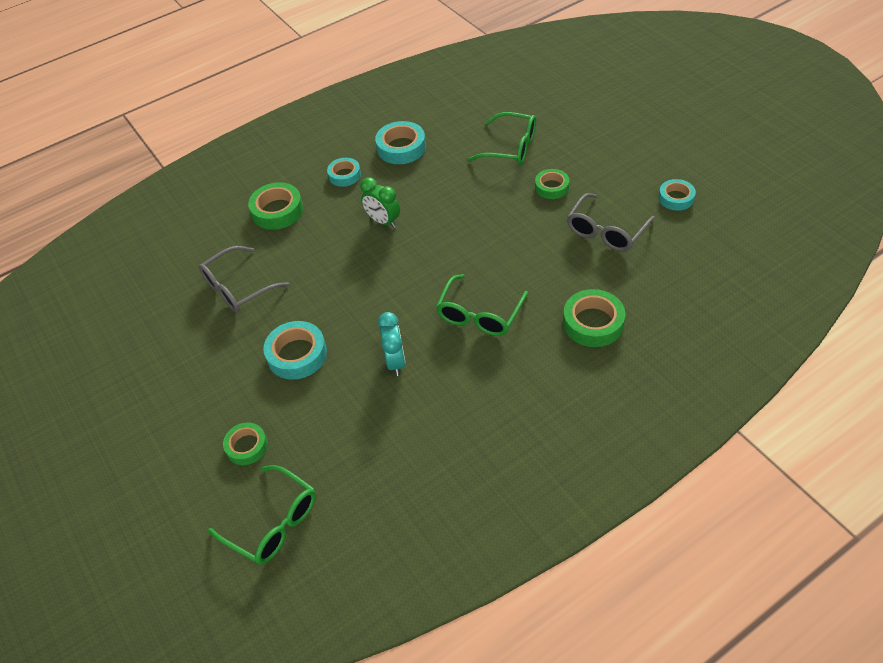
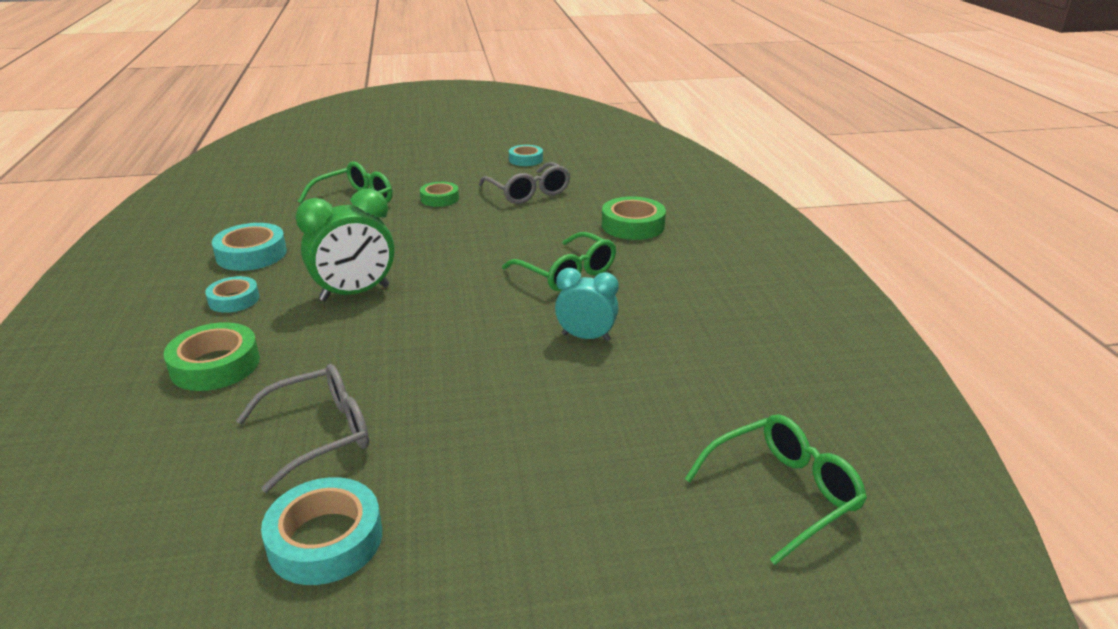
camera: 70 degrees left, 20 degrees down
(238, 287) = (319, 434): grey glasses -> grey glasses turned 105 degrees counterclockwise
(247, 446) = (634, 491): green tape -> none
(297, 354) = (506, 408): turquoise tape -> turquoise tape (325, 539)
(383, 221) = (355, 293): green clock -> green clock, size x1.55

